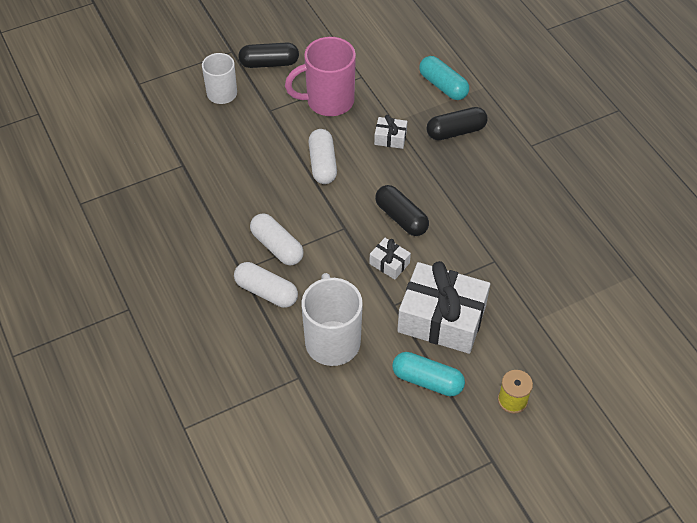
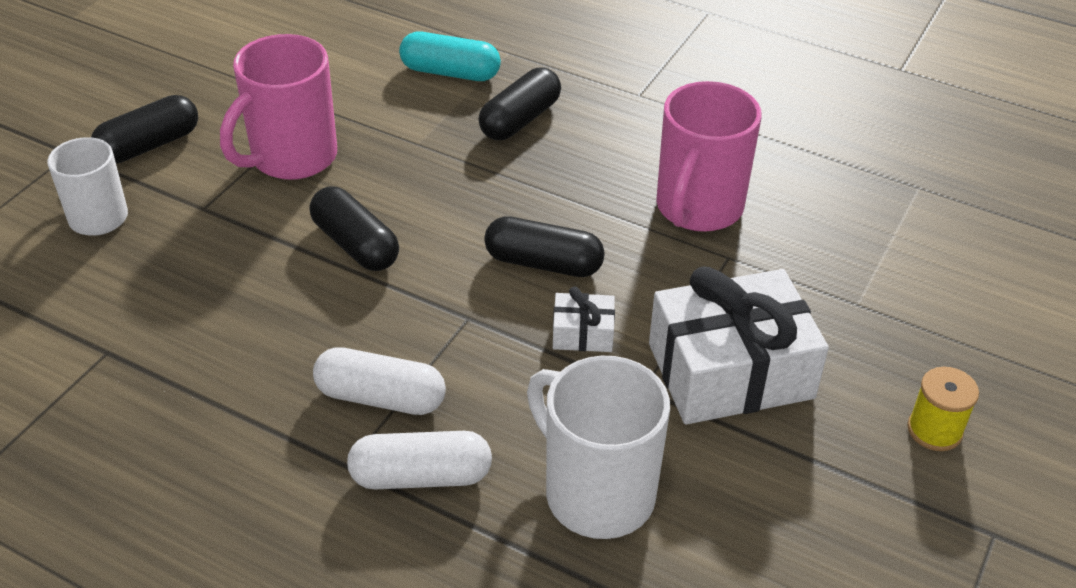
camera: 35 degrees left, 10 degrees down
(322, 164) = (355, 244): white capsule -> black capsule
(390, 138) = (431, 166): white gift -> none
(427, 380) = (793, 471): turquoise capsule -> none
(503, 227) = (698, 208): none -> pink mug

